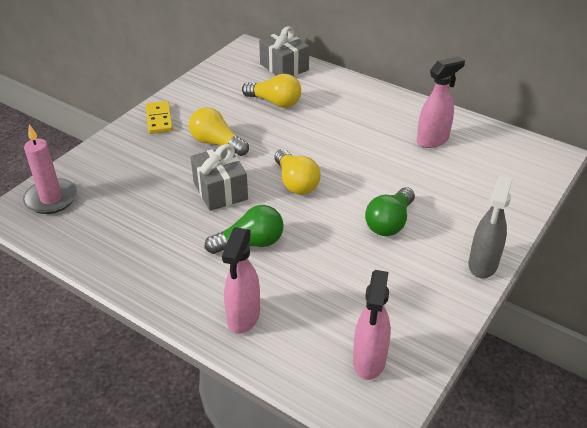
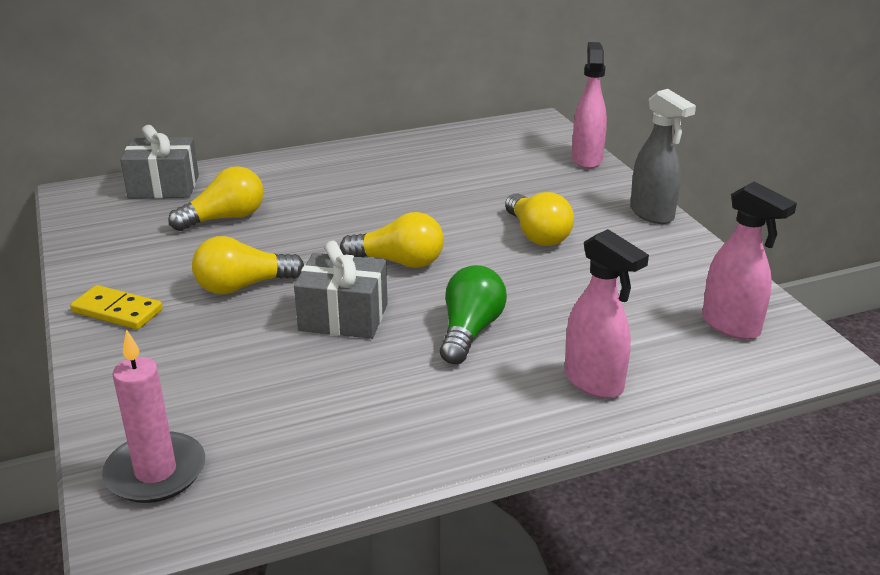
camera: 55 degrees left, 10 degrees down
(389, 222) = (537, 235): green light bulb -> yellow light bulb
(433, 140) = (437, 162): pink spray bottle -> pink spray bottle (586, 159)

